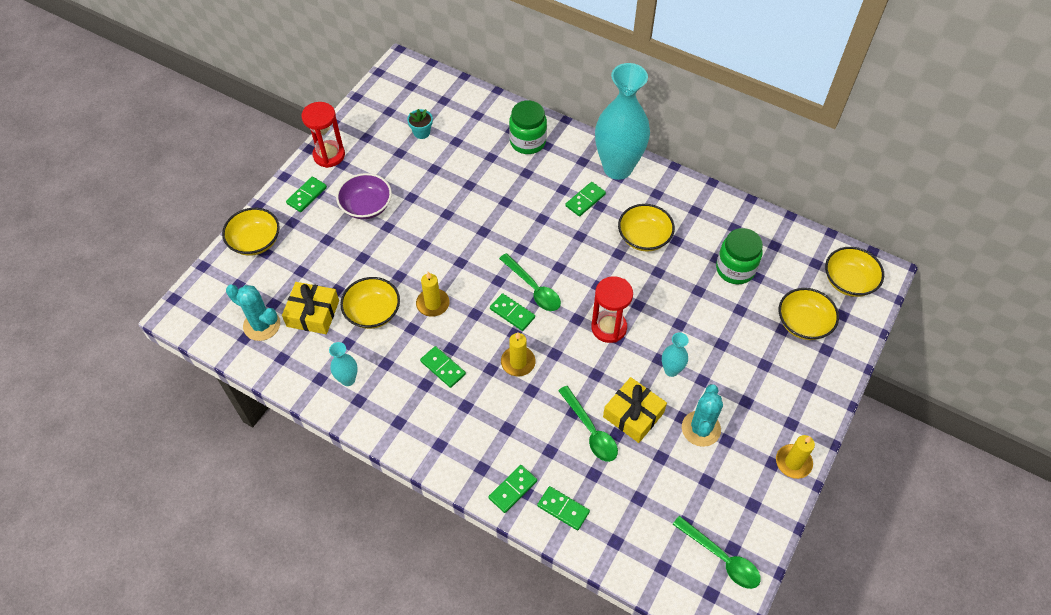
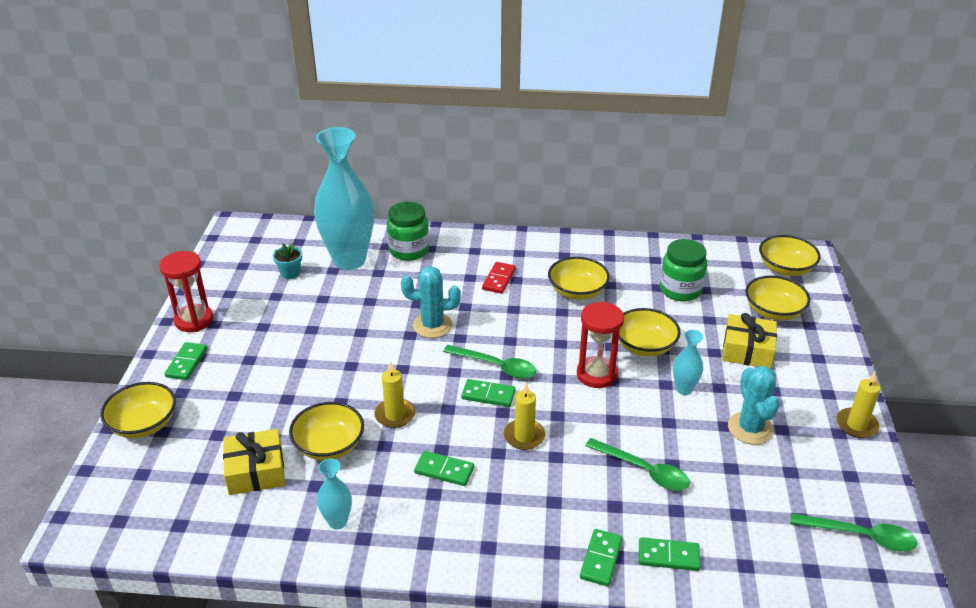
camera: 25 degrees left, 20 degrees down
(262, 325) = (195, 504): turquoise cactus -> turquoise cactus (432, 325)
(366, 206) = (264, 352): purple bowl -> none
(585, 200) = (498, 279): green domino -> red domino
(617, 168) = (512, 246): turquoise vase -> turquoise vase (349, 260)
(633, 415) = (676, 440): yellow gift -> yellow gift (747, 350)
(666, 315) = (644, 346): none -> yellow bowl

